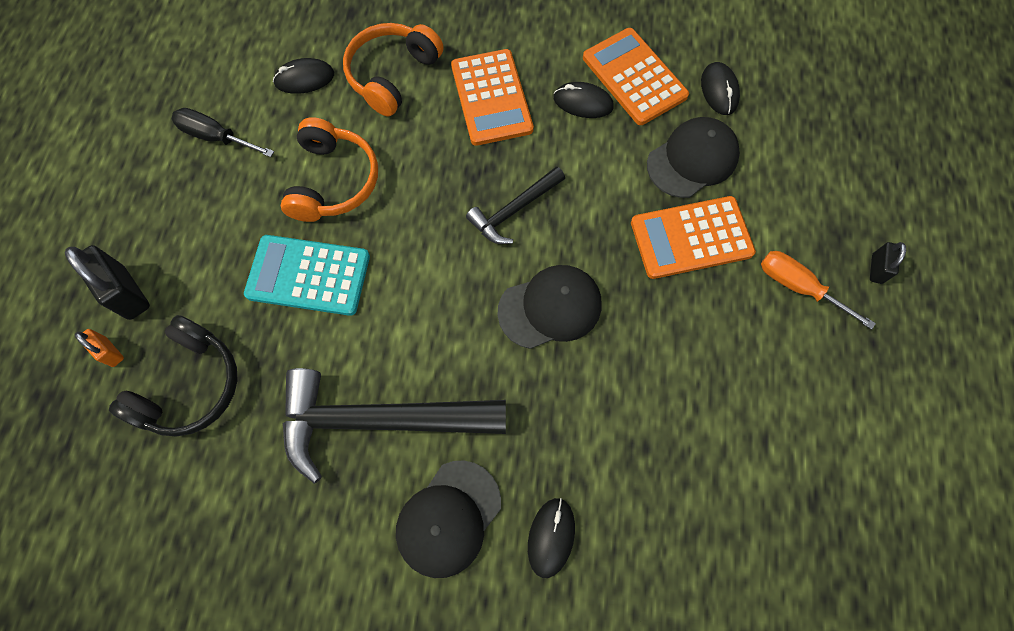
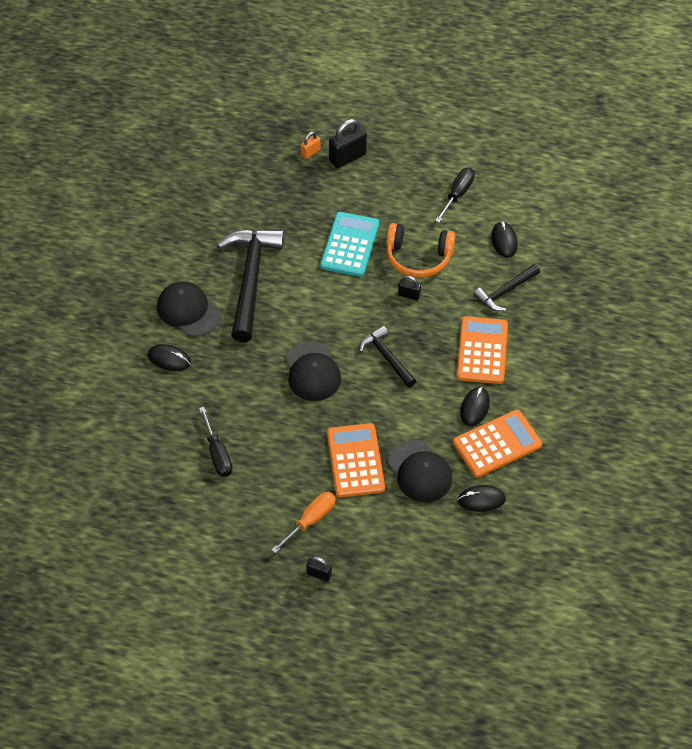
camera: 95 degrees right, 15 degrees down
(191, 386) = (284, 191): black headphones -> none
(392, 75) = (505, 292): orange headphones -> black hammer
(402, 189) = (409, 295): none -> black padlock
(491, 98) = (482, 350): orange calculator -> orange calculator turned 105 degrees clockwise
(716, 431) = (217, 453): none -> black screwdriver

